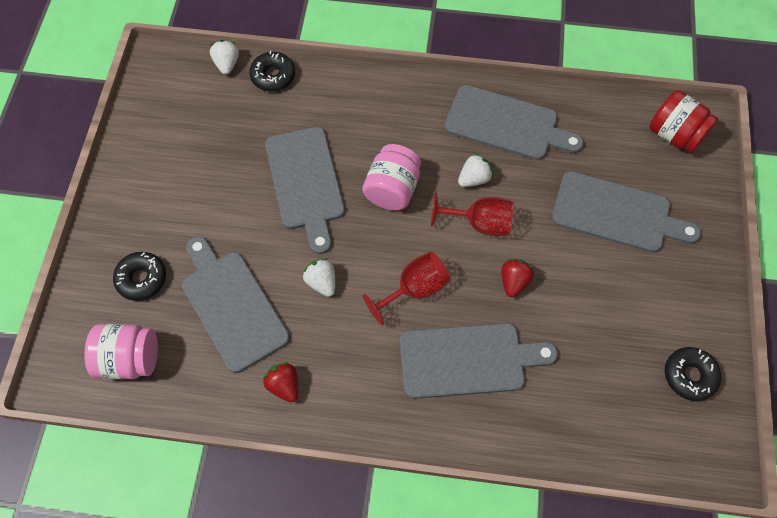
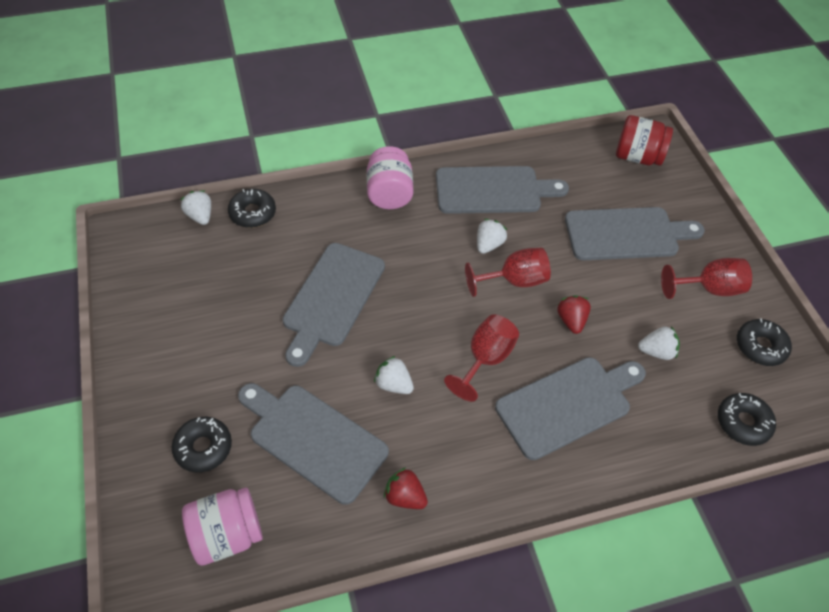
camera: 25 degrees left, 10 degrees down
(305, 182) = (332, 298): grey cutting board -> grey cutting board turned 60 degrees clockwise
(392, 189) = (419, 278): pink jar -> pink jar (389, 193)
(581, 342) = (656, 351): none -> white strawberry
(627, 441) = (743, 422): none -> black donut
(670, 299) = (709, 288): none -> red goblet

